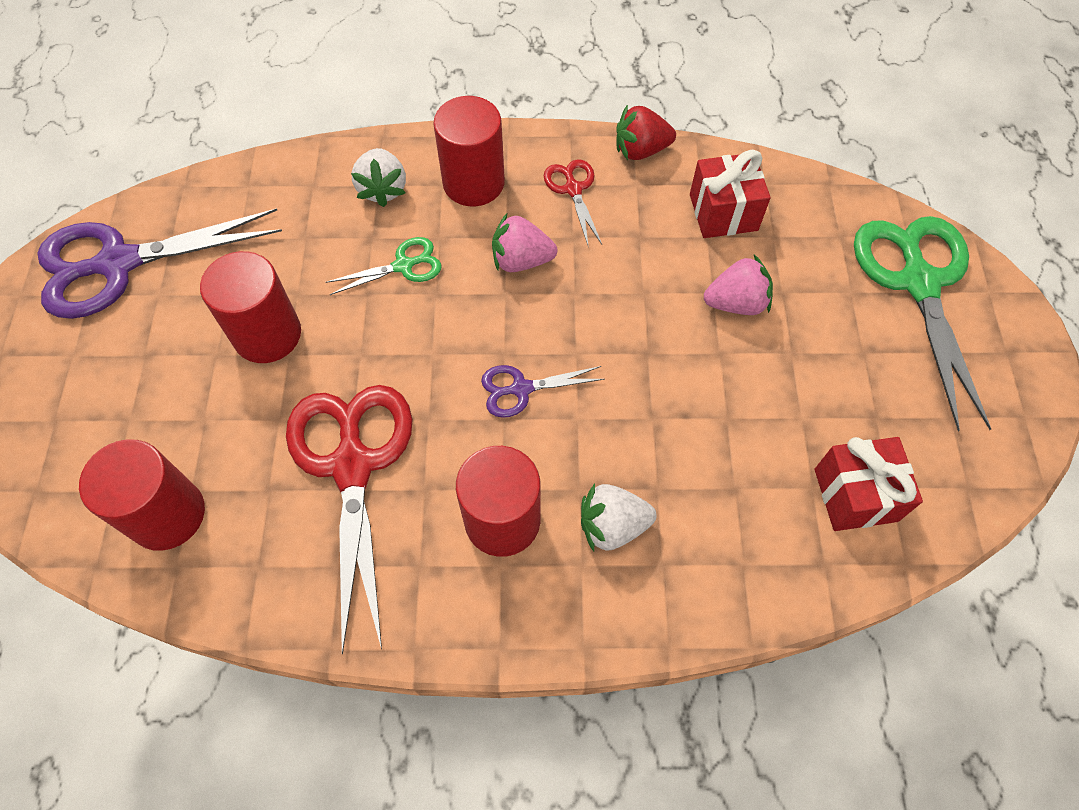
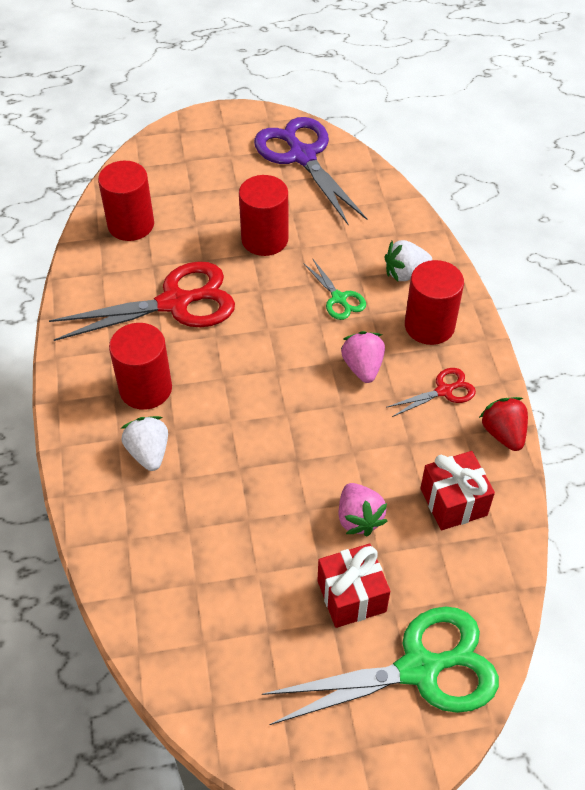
camera: 80 degrees right, 10 degrees down
(521, 389) = (249, 384): purple scissors -> none
(855, 495) = (193, 615): red gift -> red gift (351, 596)

